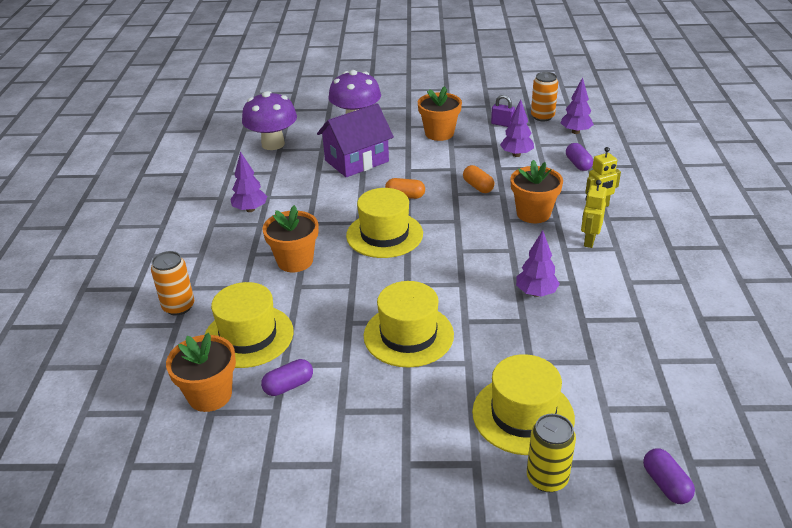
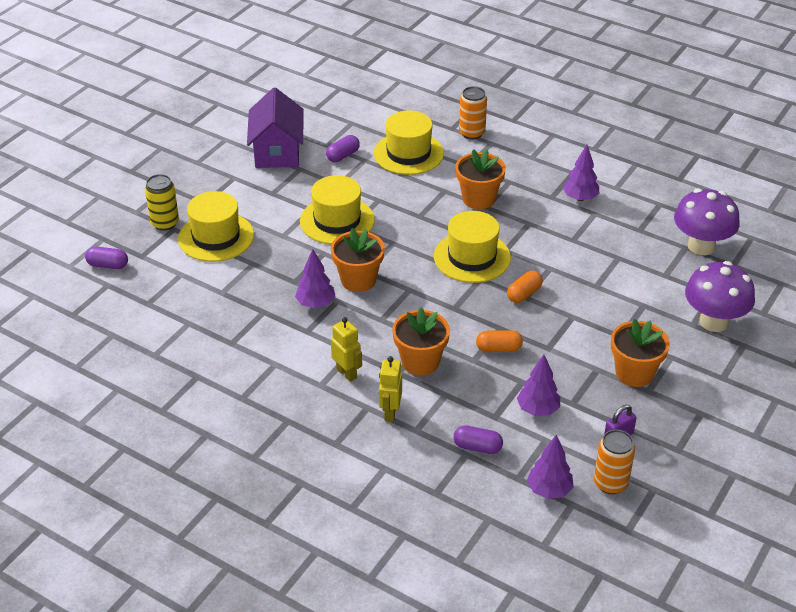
camera: 120 degrees right, 5 degrees up
(210, 395) = (367, 125): orange flower pot -> orange flower pot (358, 280)
(288, 386) = (343, 156): purple capsule -> purple capsule turned 45 degrees clockwise
(356, 161) = (619, 289): purple house -> purple house (277, 151)

